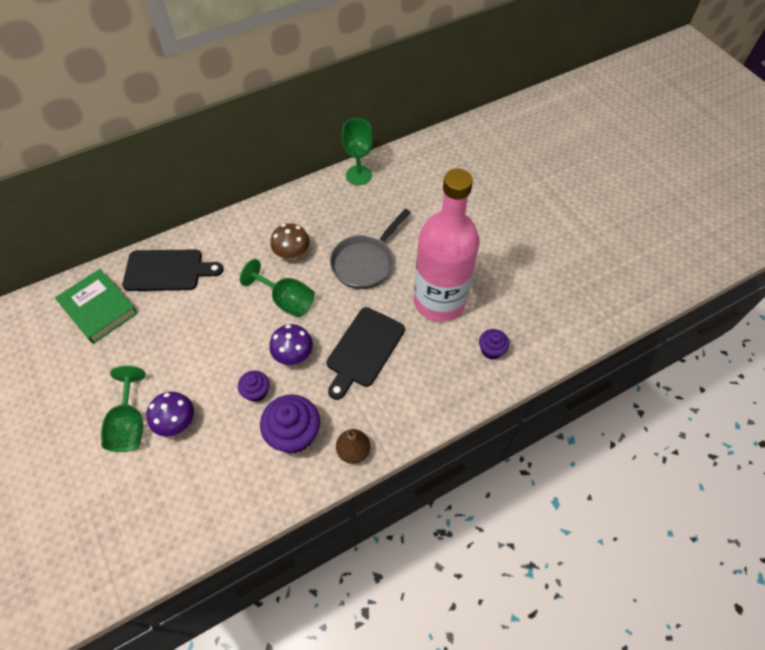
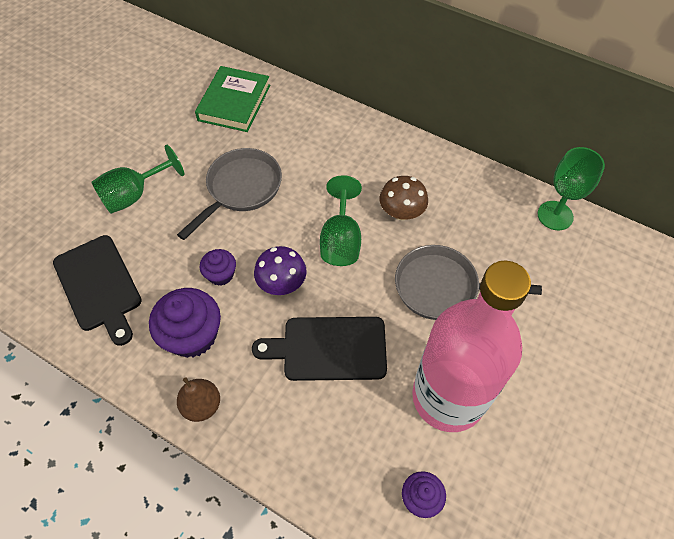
camera: 60 degrees right, 0 degrees up
(167, 270) = (307, 125): black cutting board -> black cutting board (99, 286)
(176, 422) = (154, 228): purple mushroom -> none
(190, 343) = (241, 189): none -> grey pan

